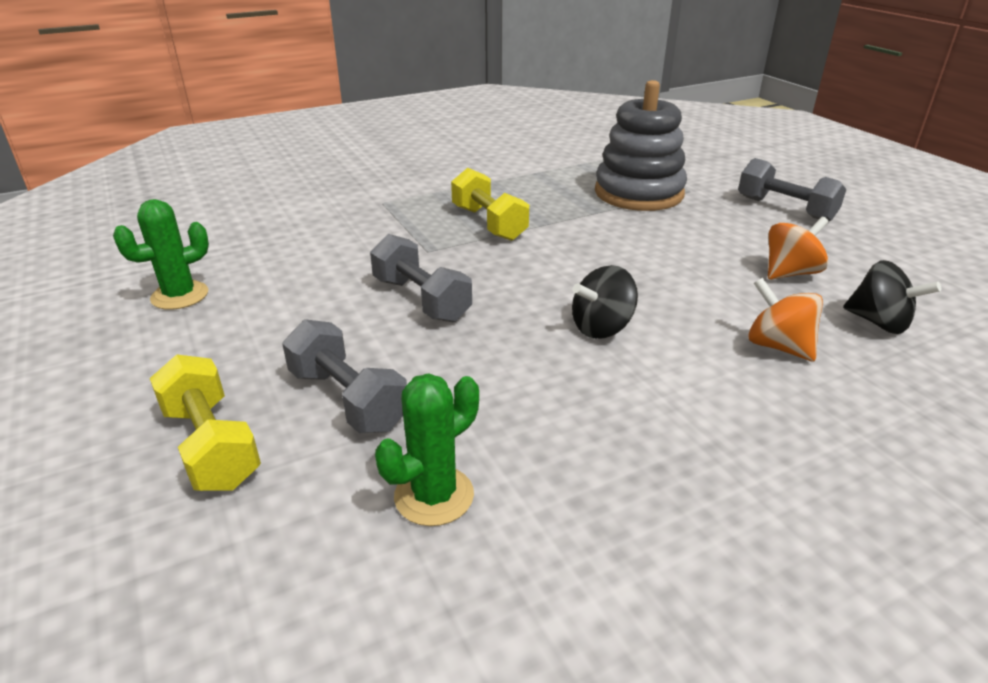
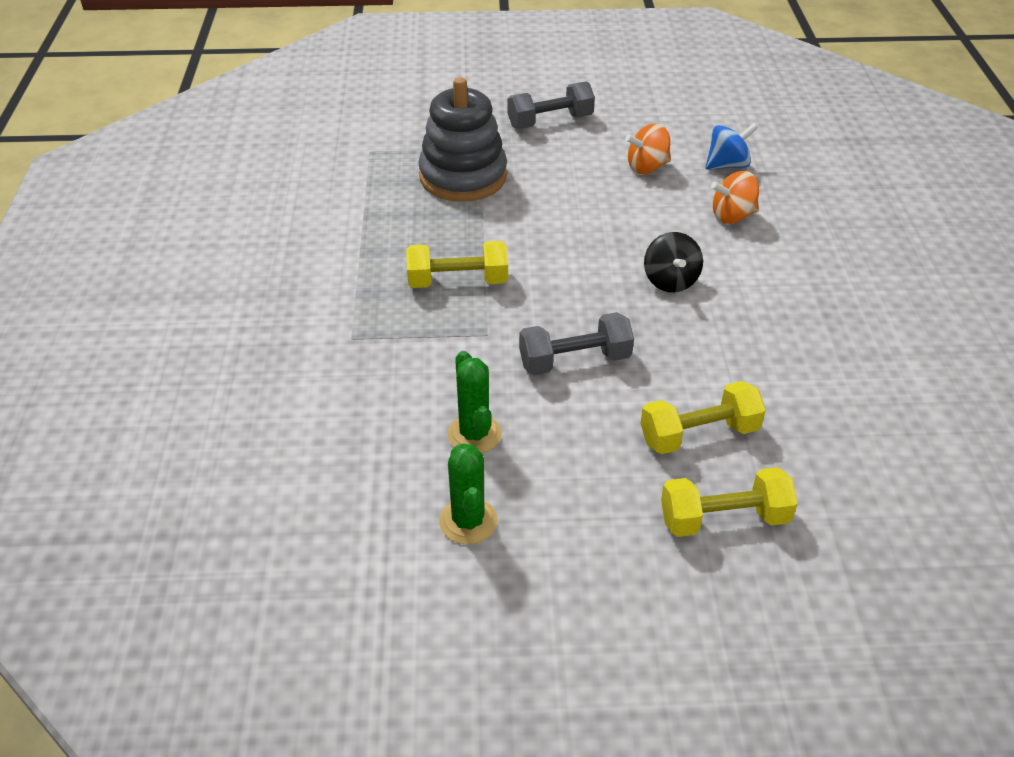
camera: 65 degrees left, 10 degrees up
(348, 399) = (699, 434): grey dumbbell -> yellow dumbbell
(434, 496) = (818, 415): green cactus -> green cactus (474, 434)
(790, 273) = (647, 167): orange spinning top -> orange spinning top turned 105 degrees counterclockwise
(879, 323) = (727, 165): black spinning top -> blue spinning top

